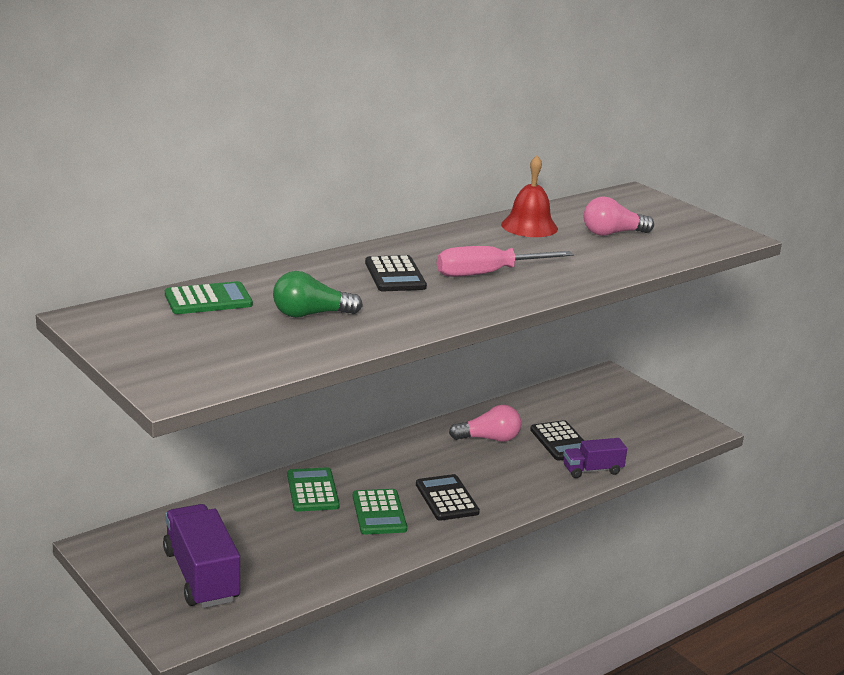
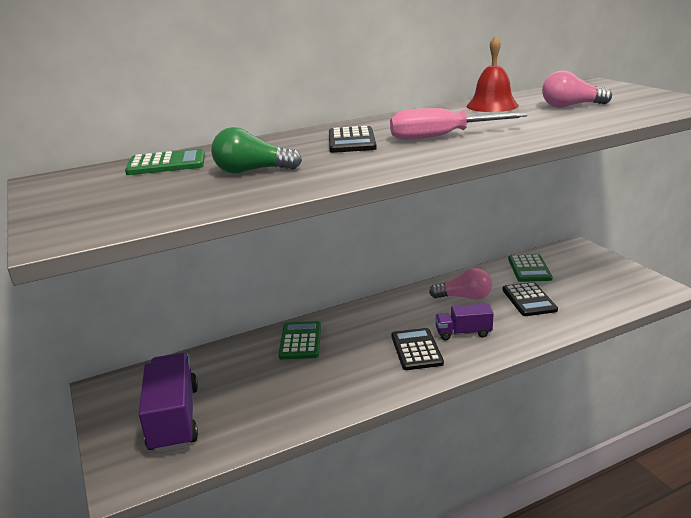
camera: 15 degrees right, 0 degrees up
(379, 513) = (352, 362): green calculator -> green calculator (529, 269)
(592, 470) = (556, 325): purple truck -> purple truck (463, 333)

